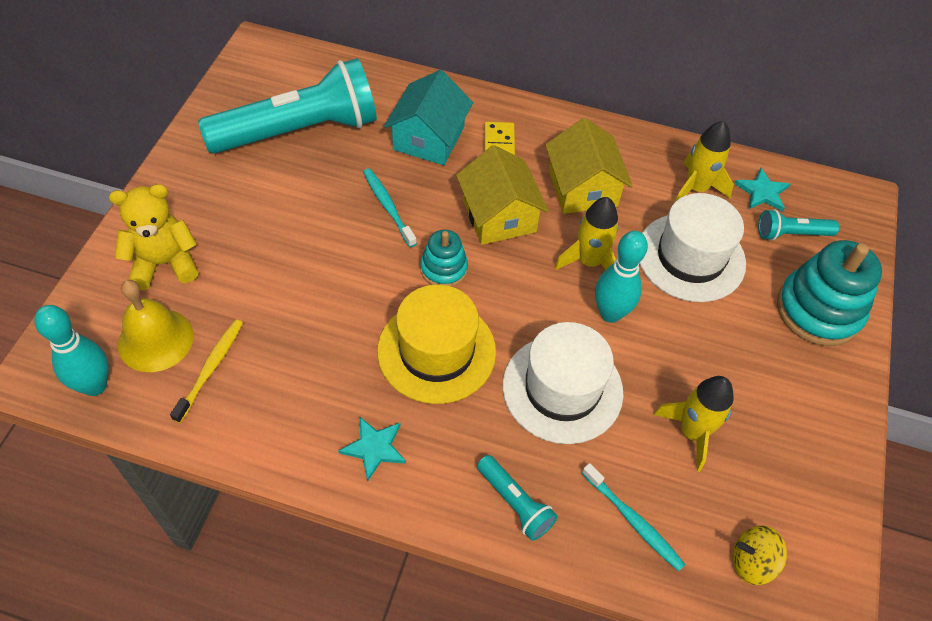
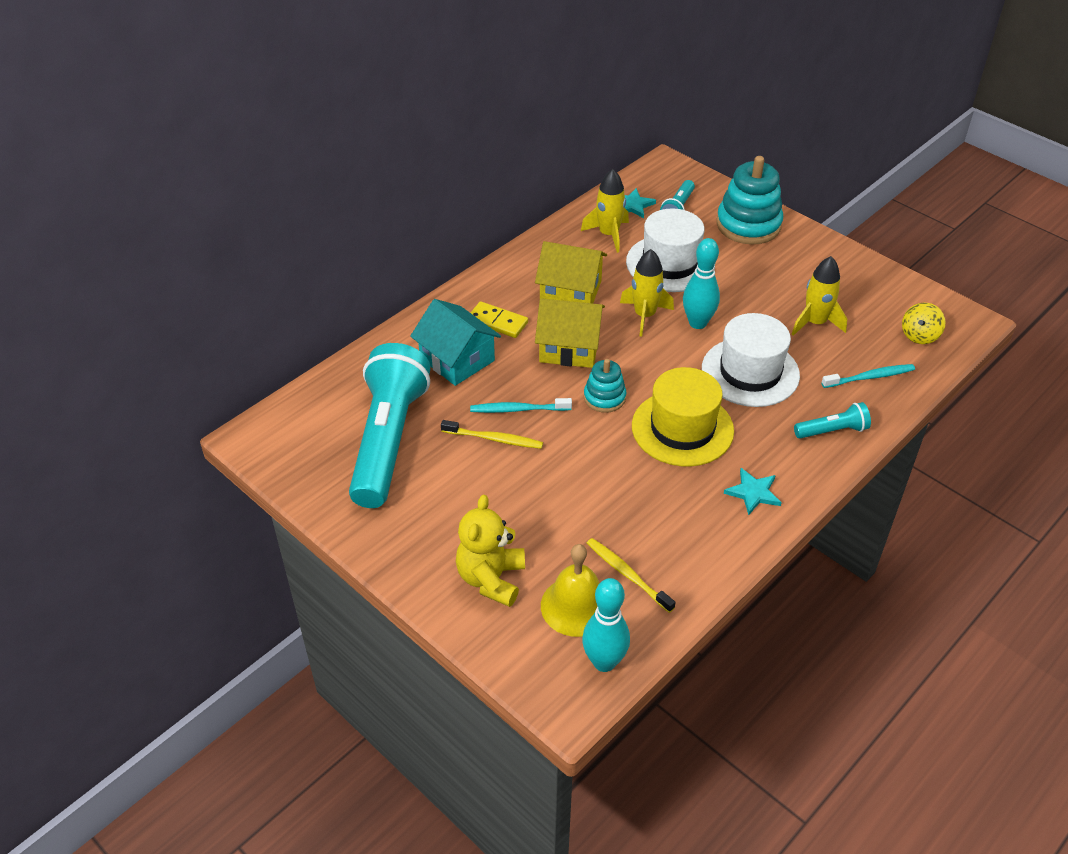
camera: 60 degrees left, 10 degrees down
(339, 203) = (494, 439): none -> yellow toothbrush

